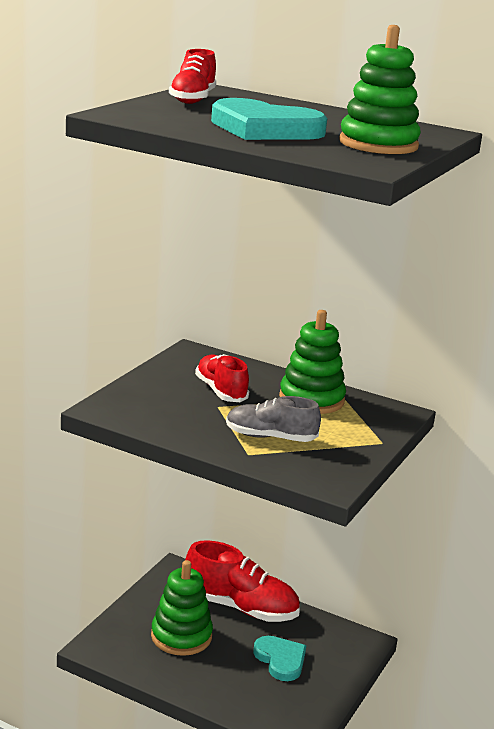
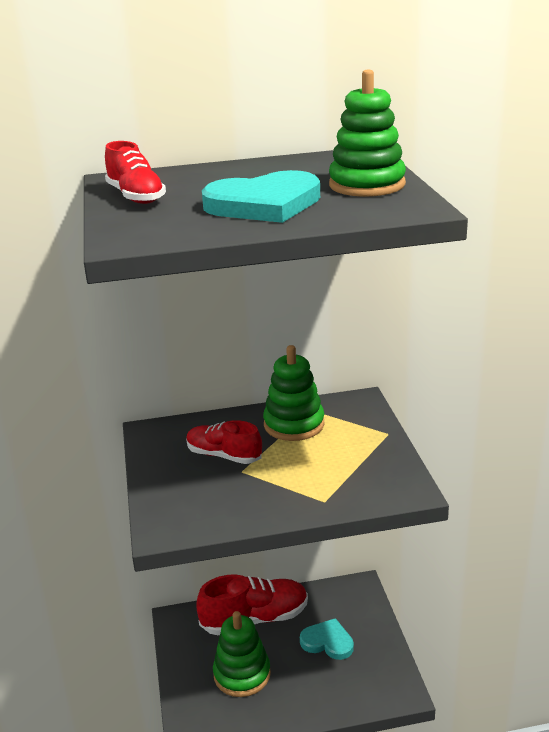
camera: 35 degrees left, 5 degrees up
(270, 437) = (317, 476): grey shoe -> none

